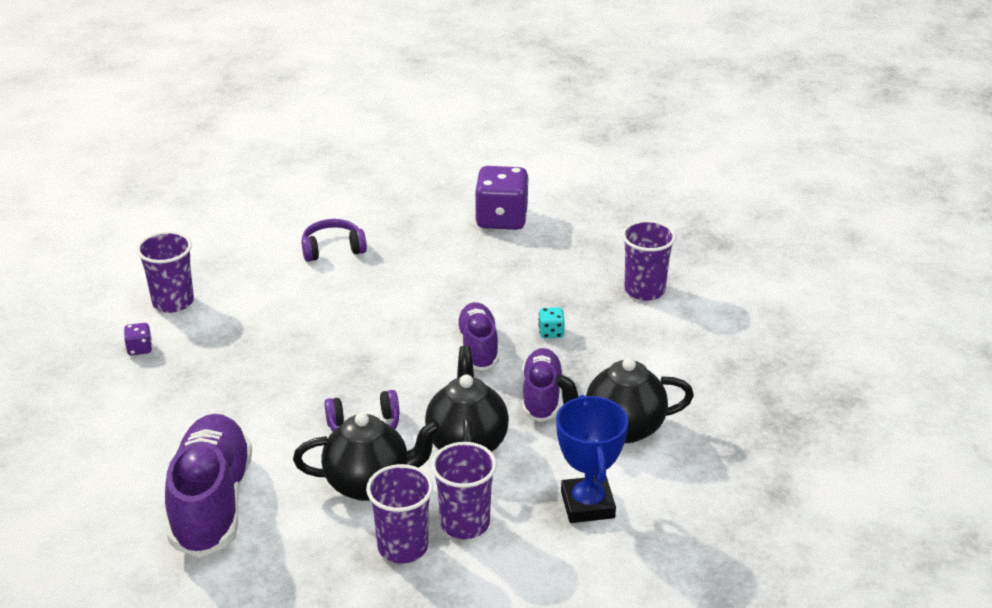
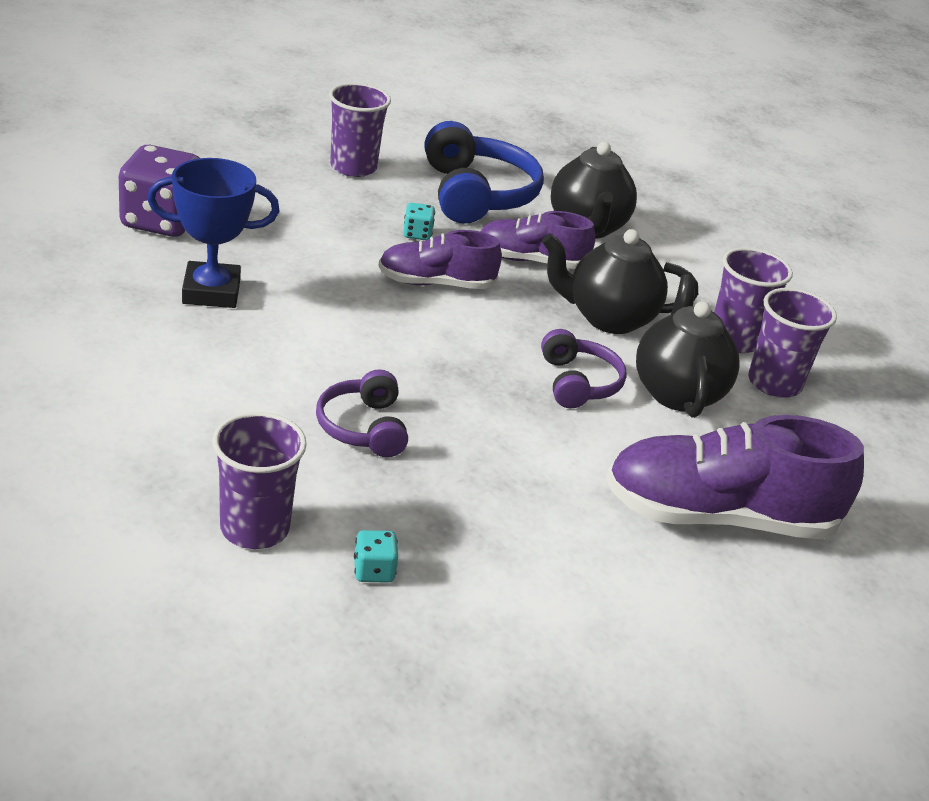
camera: 90 degrees left, 0 degrees up
(139, 349) = (374, 571): purple dice -> turquoise dice
(332, 249) = (169, 359): purple headphones -> purple headphones (363, 427)
(587, 505) = (700, 268): blue trophy -> blue trophy (211, 292)
(642, 359) = (476, 194): none -> blue headphones

